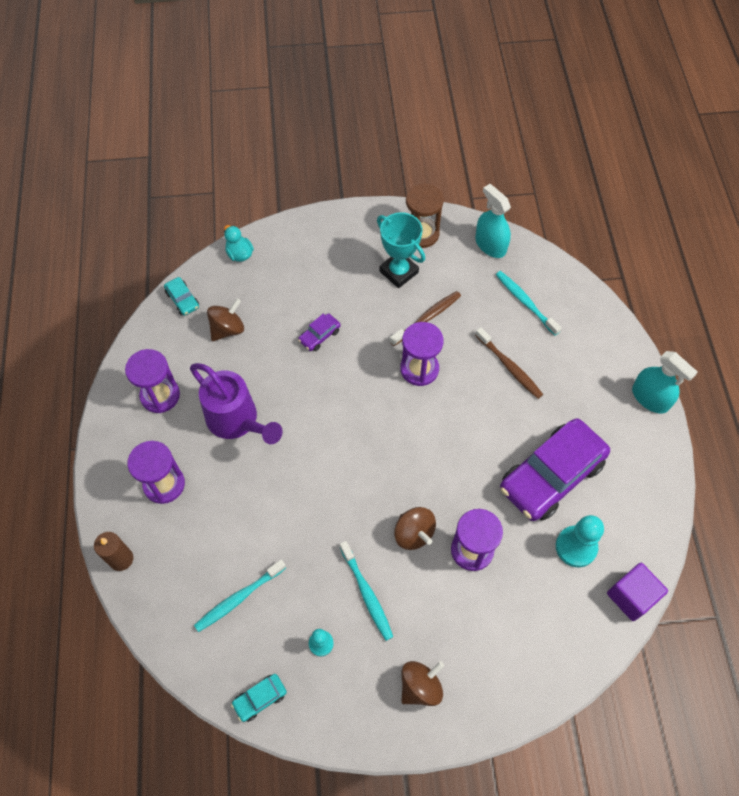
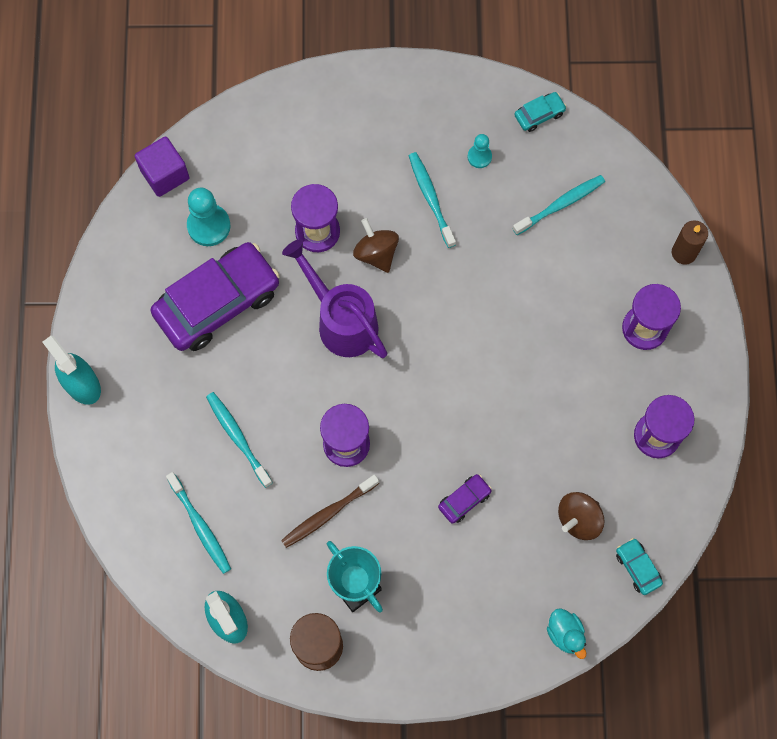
camera: 175 degrees left, 10 degrees up
(237, 421) = (565, 396): purple watering can -> purple watering can (341, 321)
(420, 686) = (386, 112): brown spinning top -> none
(509, 367) = (238, 437): brown toothbrush -> turquoise toothbrush

